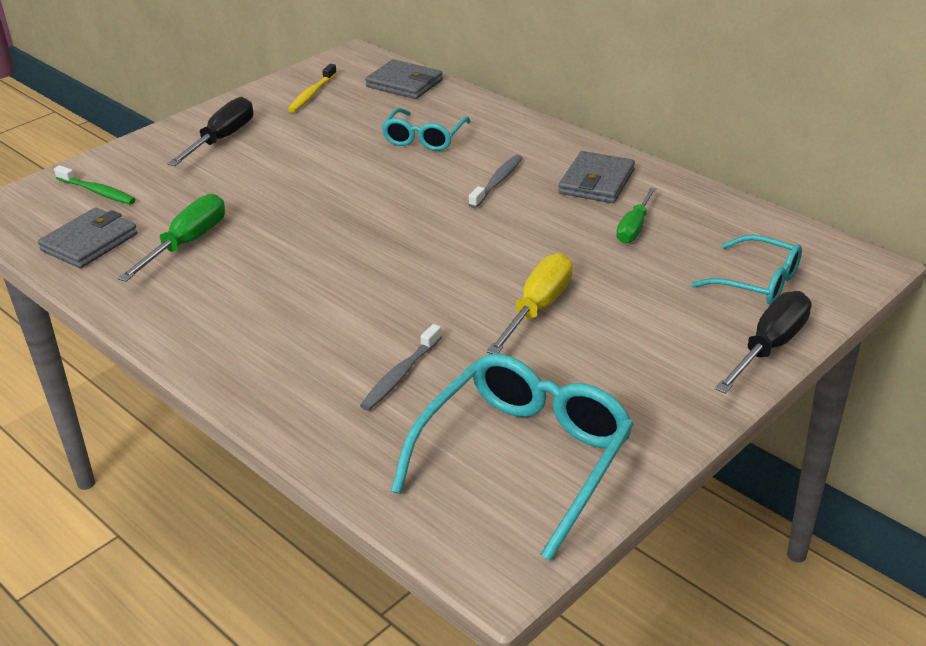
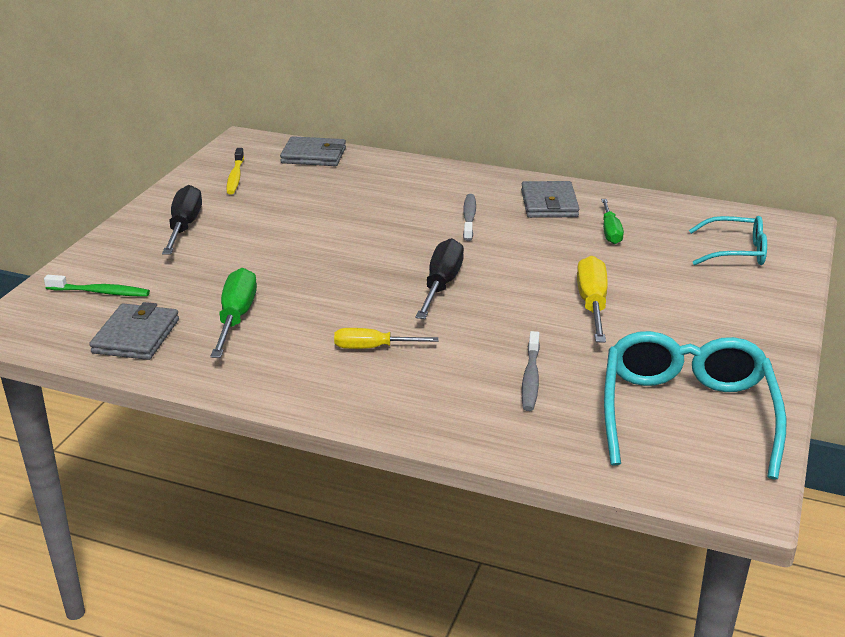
camera: 25 degrees left, 5 degrees down
(279, 304) = (372, 348): none -> yellow screwdriver
(424, 138) = (373, 195): turquoise glasses -> none
(770, 346) = (786, 293): black screwdriver -> black screwdriver (441, 284)

